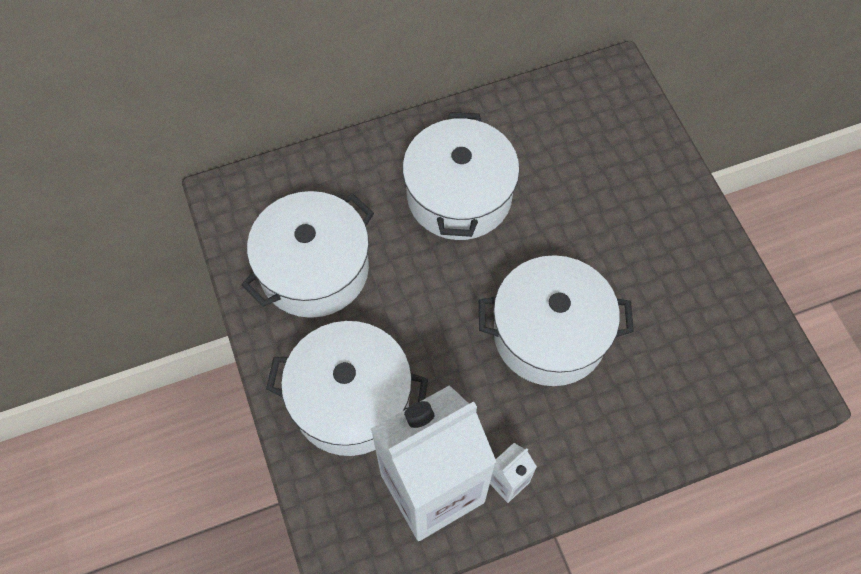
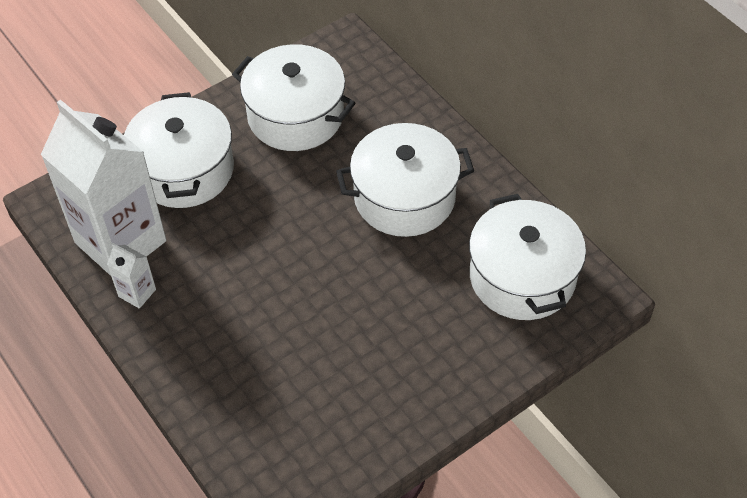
camera: 75 degrees right, 10 degrees down
(549, 334) = (283, 295): white pot -> white pot (522, 277)

